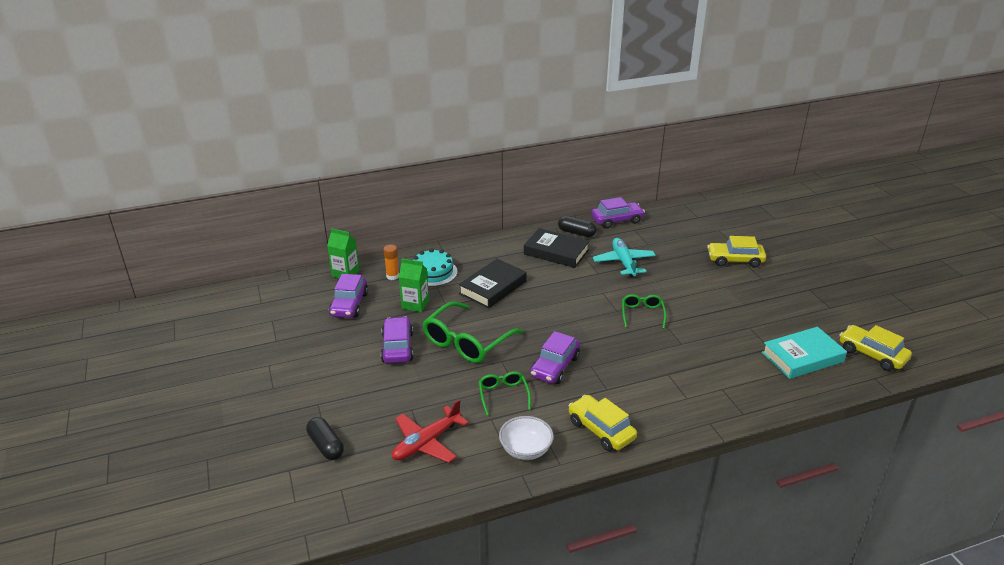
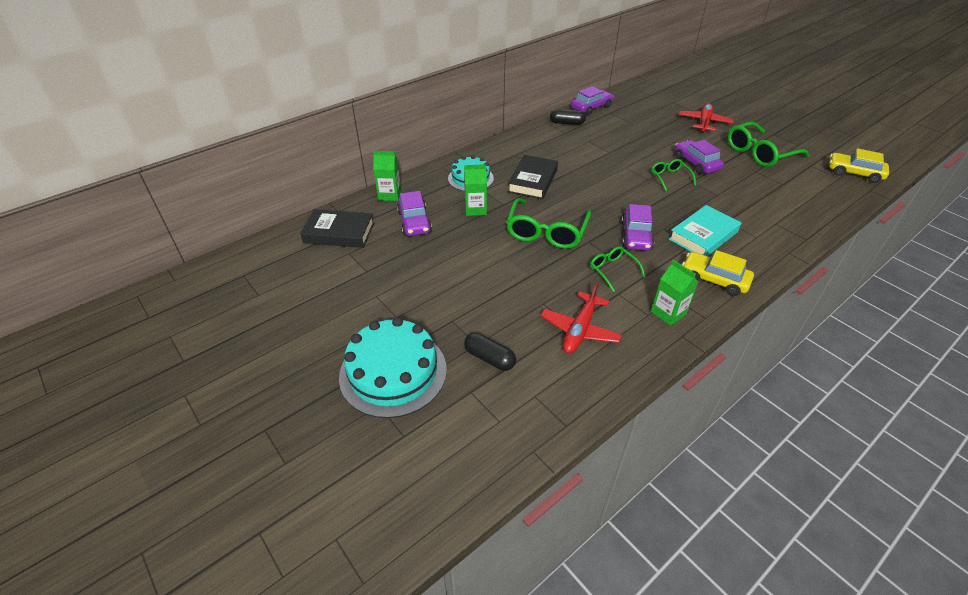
camera: 20 degrees left, 10 degrees up
(237, 435) = (393, 372): none -> turquoise cake
(392, 276) = (436, 189): orange glue stick -> none
(397, 347) = (488, 251): purple car -> purple car (696, 163)
(526, 450) = (668, 313): white bowl -> green carton
(556, 252) = (562, 141): black book -> black book (339, 233)
(623, 262) = (622, 140): turquoise plane -> none
(735, 260) = (704, 122): yellow car -> red plane
(772, 308) = (759, 153): none -> green glasses
(802, 357) = (810, 186): turquoise book -> turquoise book (703, 235)

